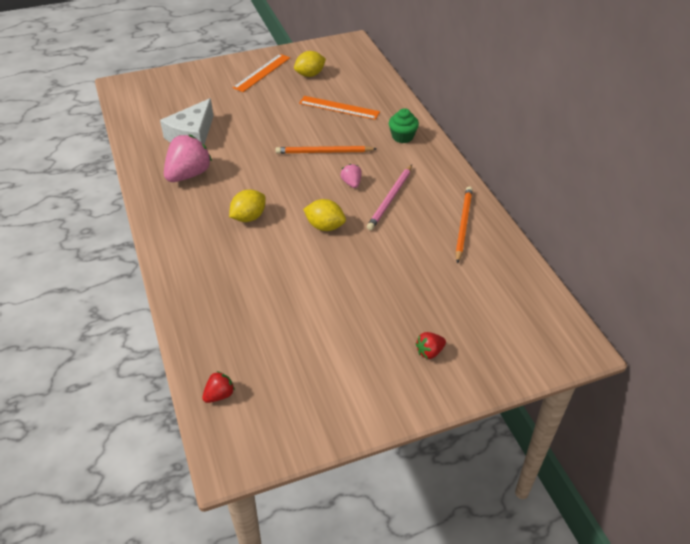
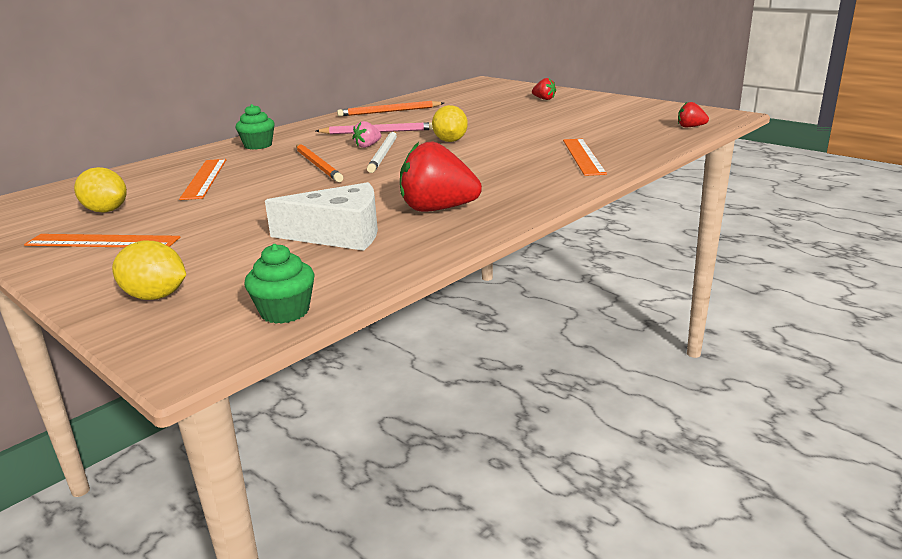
camera: 115 degrees left, 20 degrees down
(129, 107) = (285, 312): none -> green cupcake
(189, 175) = (437, 209): pink strawberry -> red strawberry
(214, 277) = (583, 156): none -> orange ruler
(249, 217) = (477, 166): yellow lemon -> yellow lemon (155, 296)
(322, 185) = (384, 154): none -> white pencil

